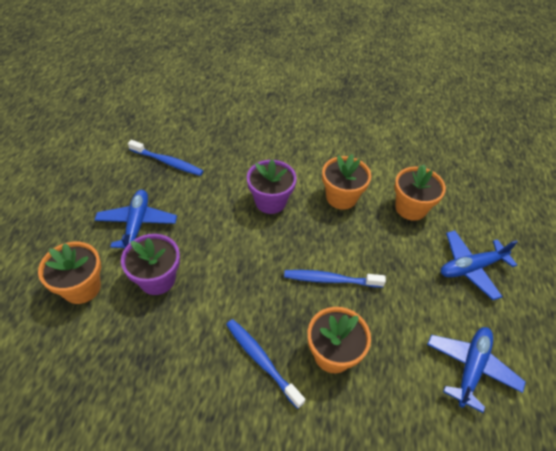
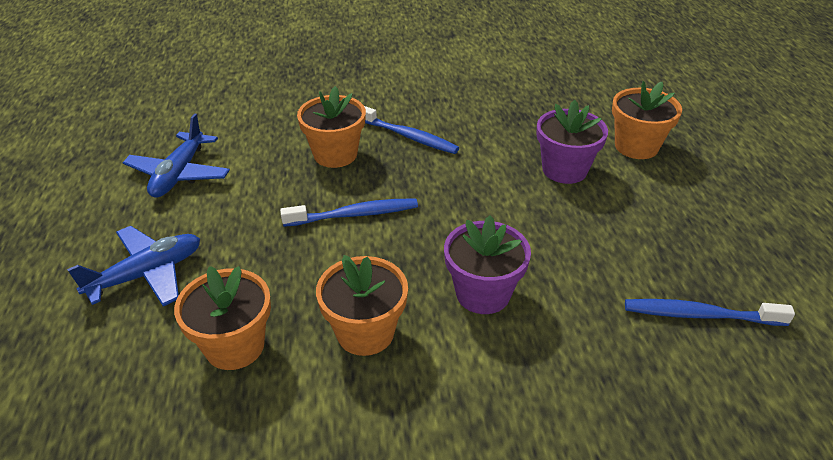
camera: 165 degrees right, 10 degrees down
(137, 224) = (646, 215): blue plane -> none

